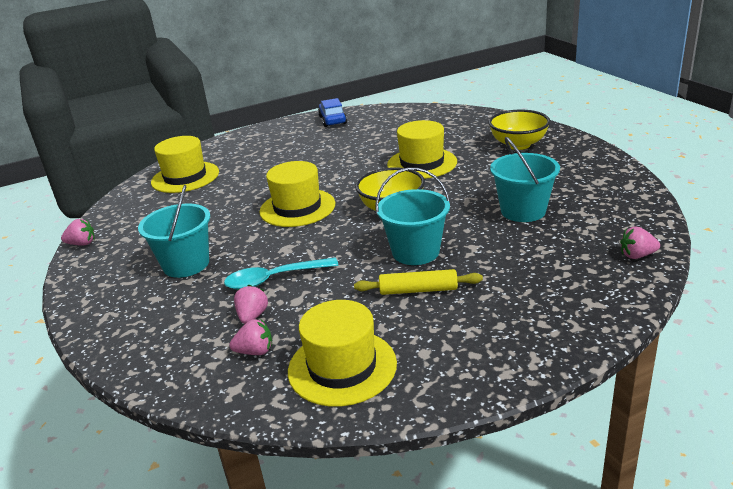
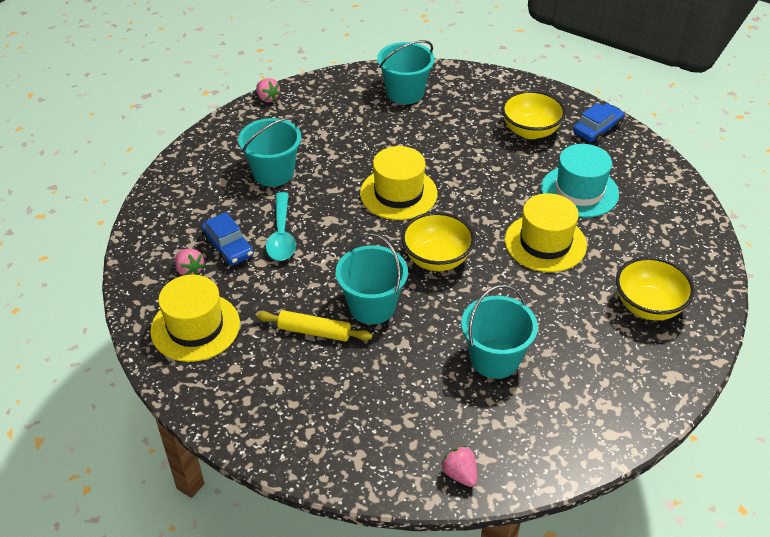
camera: 55 degrees right, 15 degrees up
(185, 177) = (405, 93): yellow hat -> turquoise bucket
(252, 316) = (228, 247): pink strawberry -> blue car
(274, 279) = (281, 235): turquoise spoon -> turquoise spoon turned 135 degrees counterclockwise
(302, 141) = (530, 131): none -> yellow bowl
(384, 140) = (579, 191): none -> turquoise hat
(418, 290) = (314, 332): yellow rolling pin -> yellow rolling pin turned 45 degrees counterclockwise

